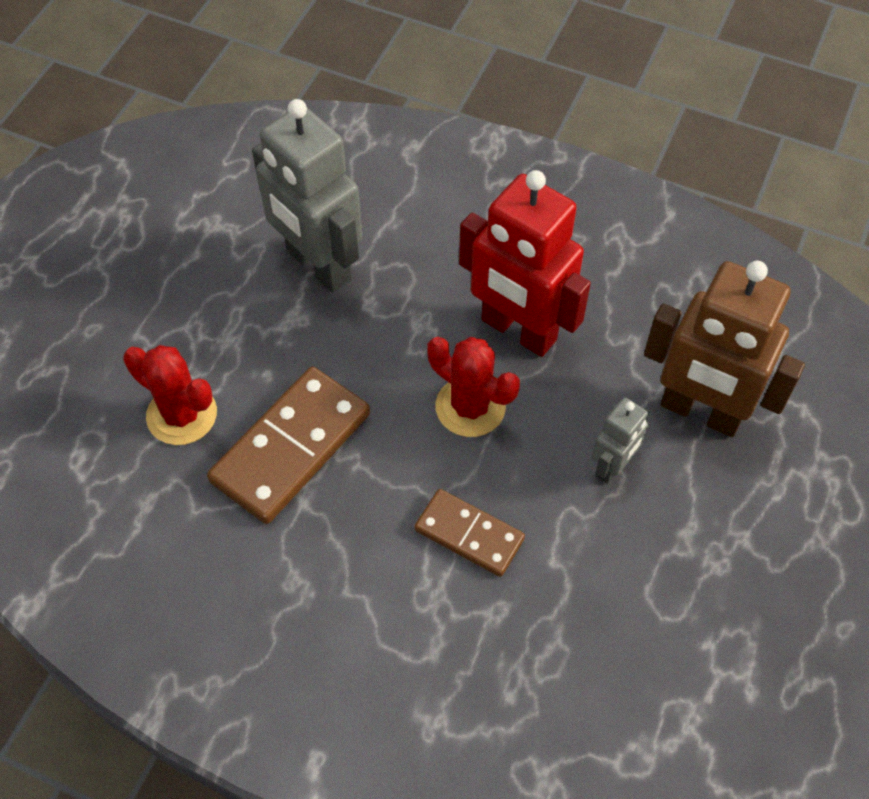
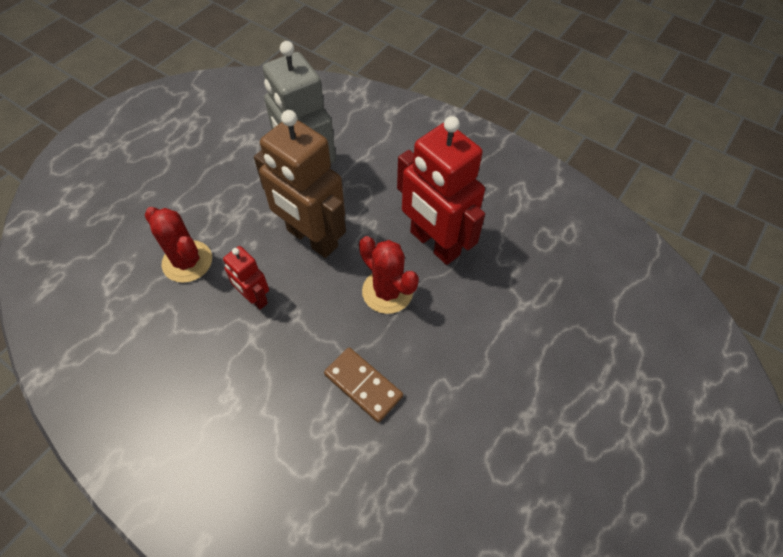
camera: 10 degrees right, 0 degrees up
(291, 448) = (254, 298): brown domino -> red robot
(612, 466) = (481, 354): grey robot -> none
(700, 412) = (554, 325): brown robot -> brown robot (311, 238)

